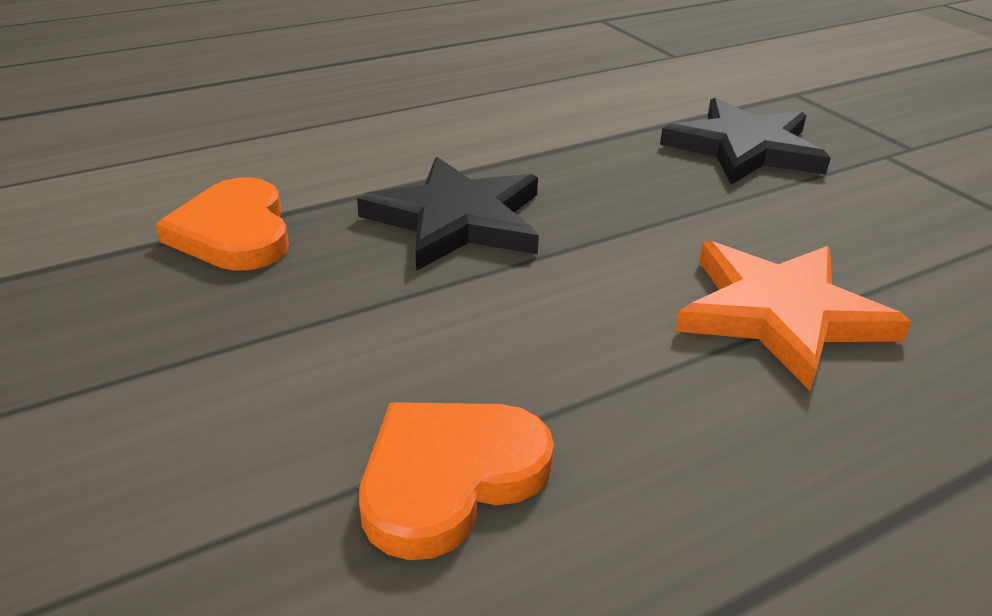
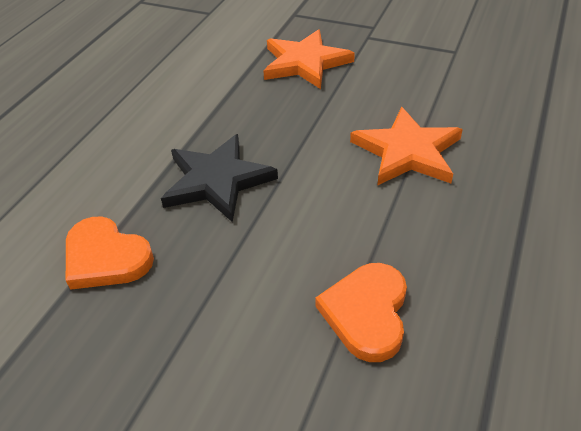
camera: 35 degrees left, 10 degrees up
(744, 148) = (305, 63): black star -> orange star

